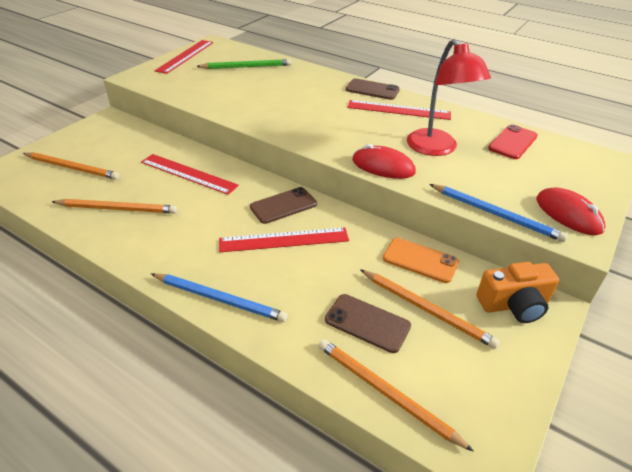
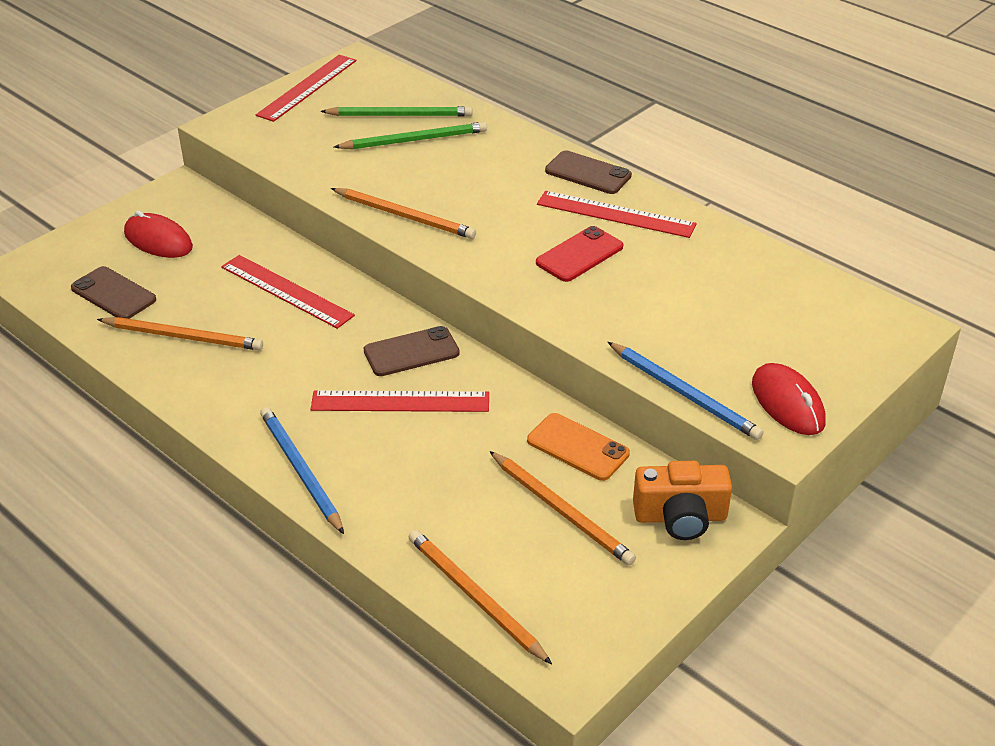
camera: 10 degrees right, 0 degrees up
(72, 168) = (125, 268): orange pencil -> orange pencil (405, 216)
(219, 299) = (300, 470): blue pencil -> blue pencil turned 150 degrees counterclockwise
(259, 78) = (414, 140): none -> green pencil
(367, 323) = (479, 518): brown phone -> brown phone (113, 294)
(383, 166) = (555, 309): red mouse -> red mouse (158, 240)
(437, 149) = (646, 286): red lamp -> none
(513, 142) = (768, 284): red phone -> red phone (579, 255)

